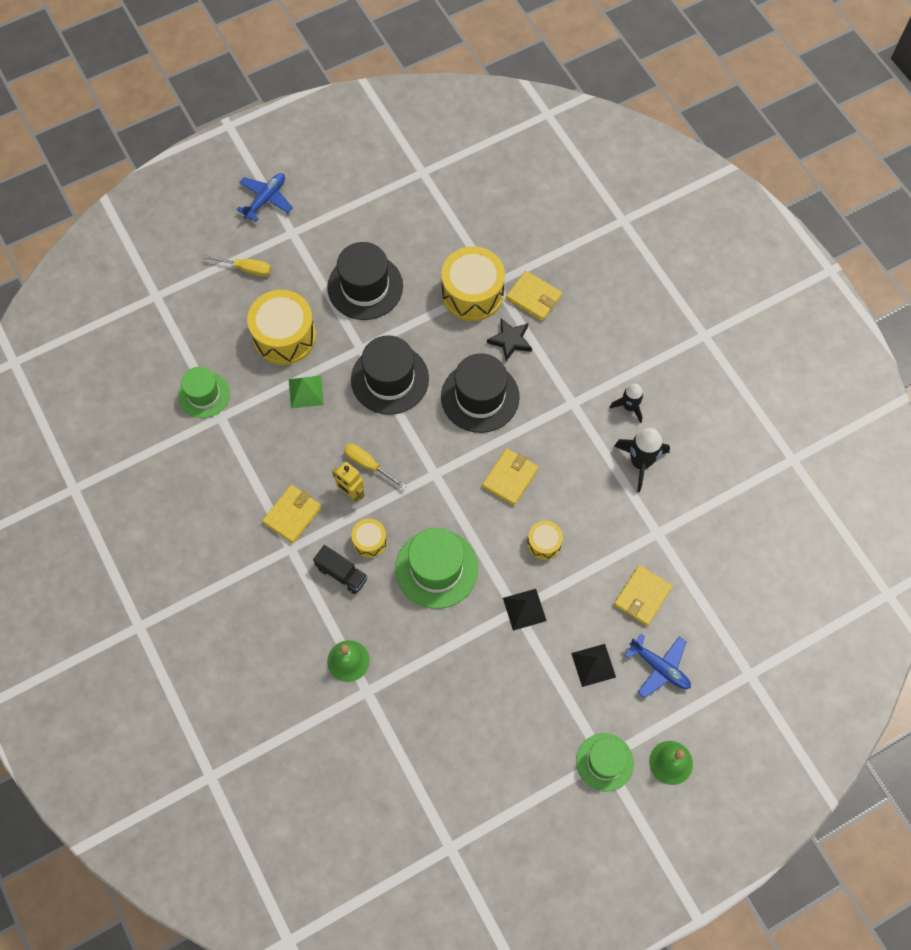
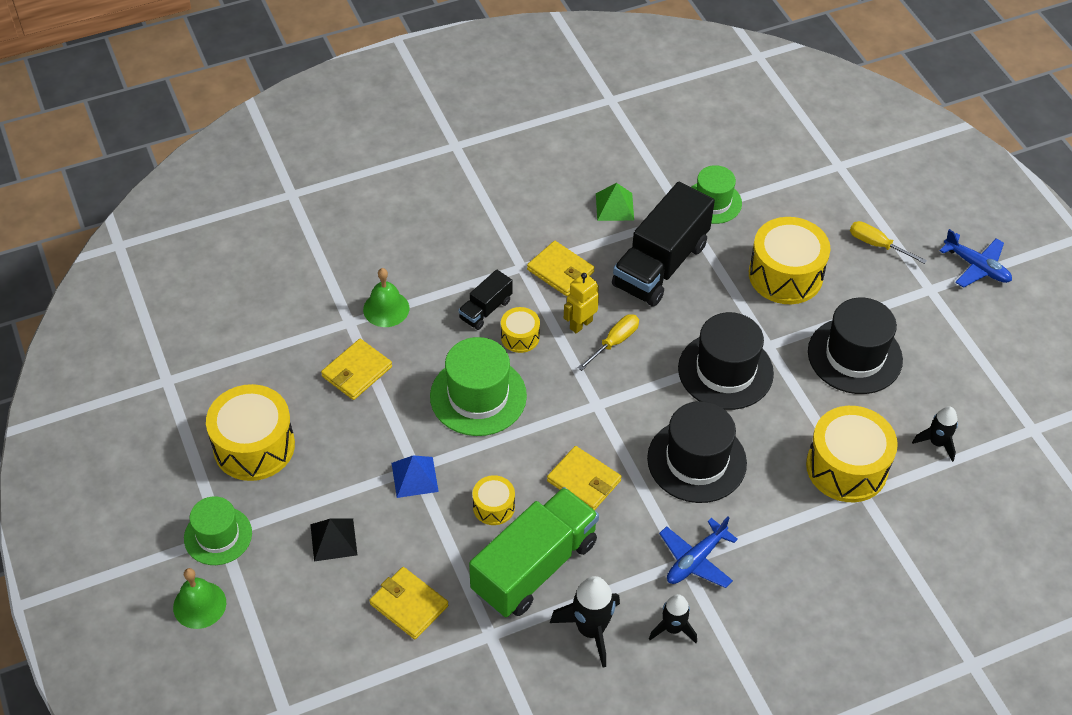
camera: 95 degrees right, 15 degrees down
(246, 269) = (877, 245): yellow screwdriver -> yellow screwdriver turned 105 degrees clockwise
(280, 433) = (660, 265): none -> black truck
(306, 392) = (712, 291): green pyramid -> green pyramid (614, 206)
(442, 234) = (937, 443): none -> black rocket
(510, 341) = (776, 502): black star -> none
(511, 750) = (254, 446): none -> yellow drum
(524, 609) = (414, 477): black pyramid -> blue pyramid
(533, 297) = (841, 536): yellow wallet -> yellow wallet (357, 371)
(593, 507) = (534, 567): none -> green truck
(659, 667) = (315, 610): blue plane -> blue plane (695, 560)

